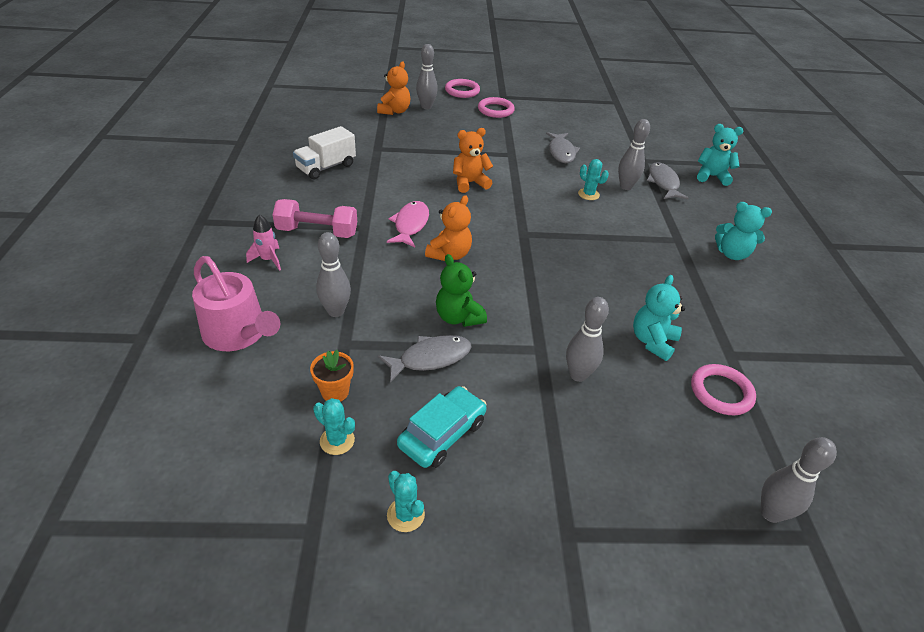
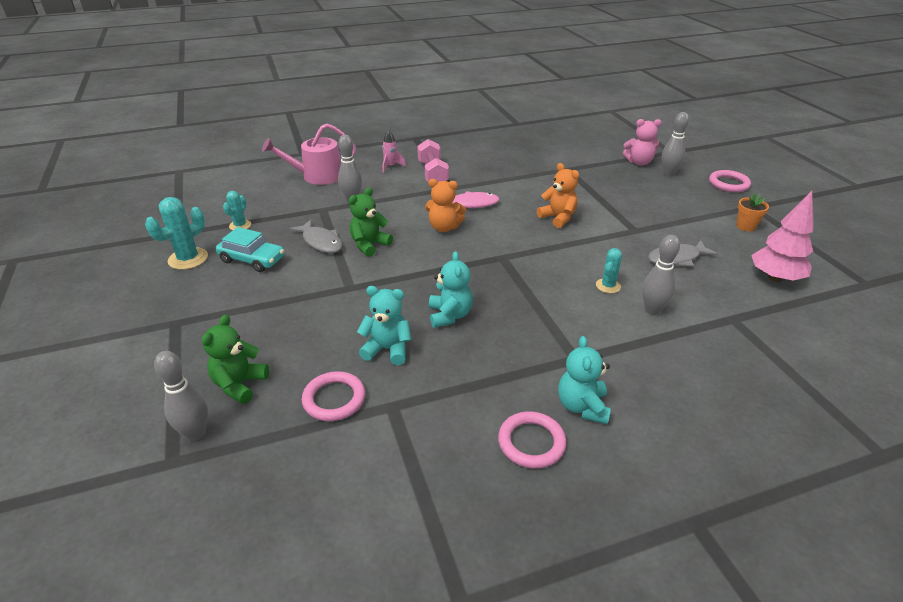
camera: 75 degrees right, 5 degrees down
(239, 333) = (317, 176): pink watering can -> pink watering can turned 45 degrees clockwise
(326, 167) = (517, 157): white truck -> none
(335, 392) = (279, 216): orange flower pot -> orange flower pot (745, 226)
(394, 111) = (639, 162): orange teddy bear -> pink teddy bear
(405, 515) = (188, 259): turquoise cactus -> turquoise cactus, size x1.64
(495, 110) = (715, 207): pink ring -> pink ring (531, 442)
(578, 375) = (327, 310): grey bowling pin -> none
(600, 127) = (775, 278): none -> pink tree
(663, 183) = (694, 339): grey fish -> none
(696, 467) = (240, 384): none -> green teddy bear
(711, 176) = (763, 384): turquoise teddy bear -> turquoise teddy bear (450, 315)

